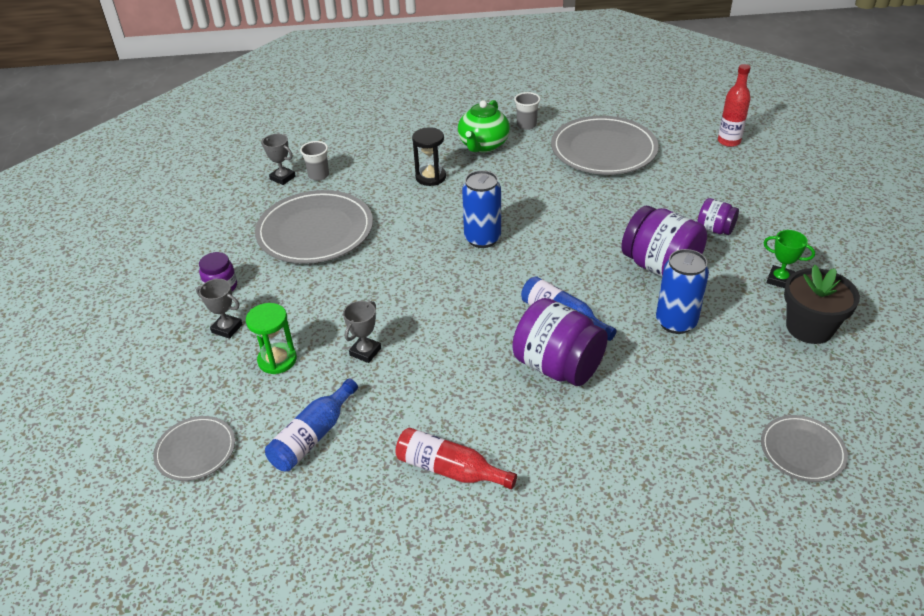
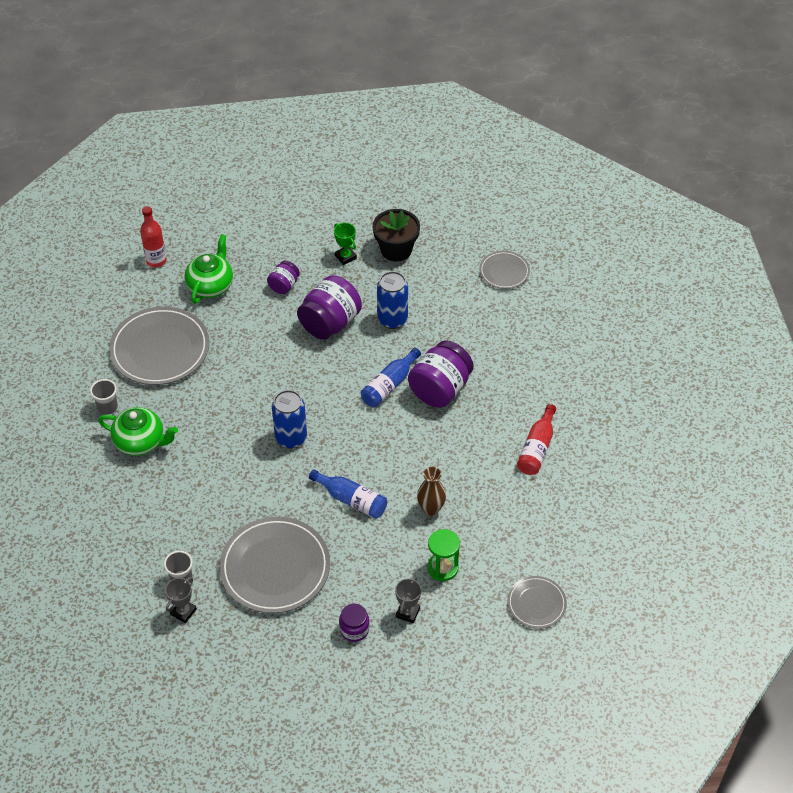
camera: 95 degrees left, 10 degrees up
(312, 436) = (516, 531): blue bottle -> blue bottle (351, 500)
(365, 352) = (431, 509): grey trophy -> brown vase
(430, 177) = (193, 482): black hourglass -> none
(701, 177) = (211, 286): none -> green teapot
(779, 279) = (345, 257): green trophy -> green trophy turned 60 degrees counterclockwise

